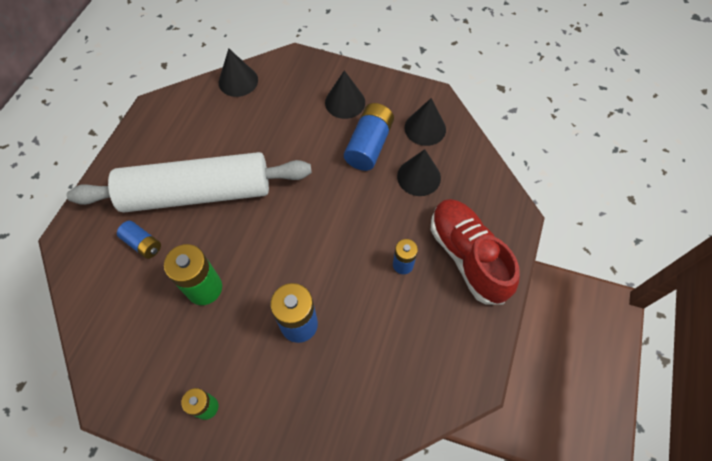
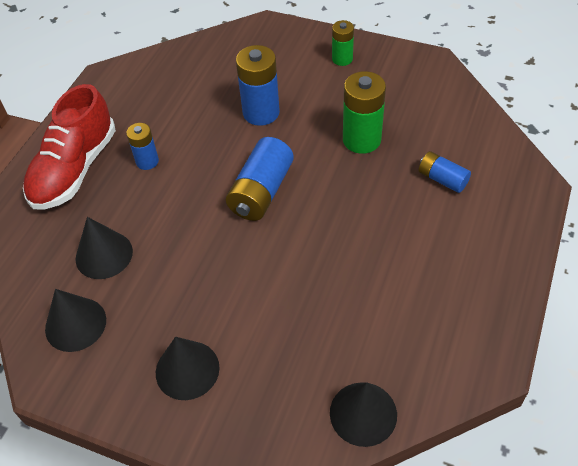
camera: 175 degrees left, 10 degrees down
(197, 193) = (391, 235): white rolling pin -> none
(369, 145) = (161, 298): blue battery -> blue battery (261, 191)
(467, 256) = (75, 169): red shoe -> red shoe turned 45 degrees clockwise

